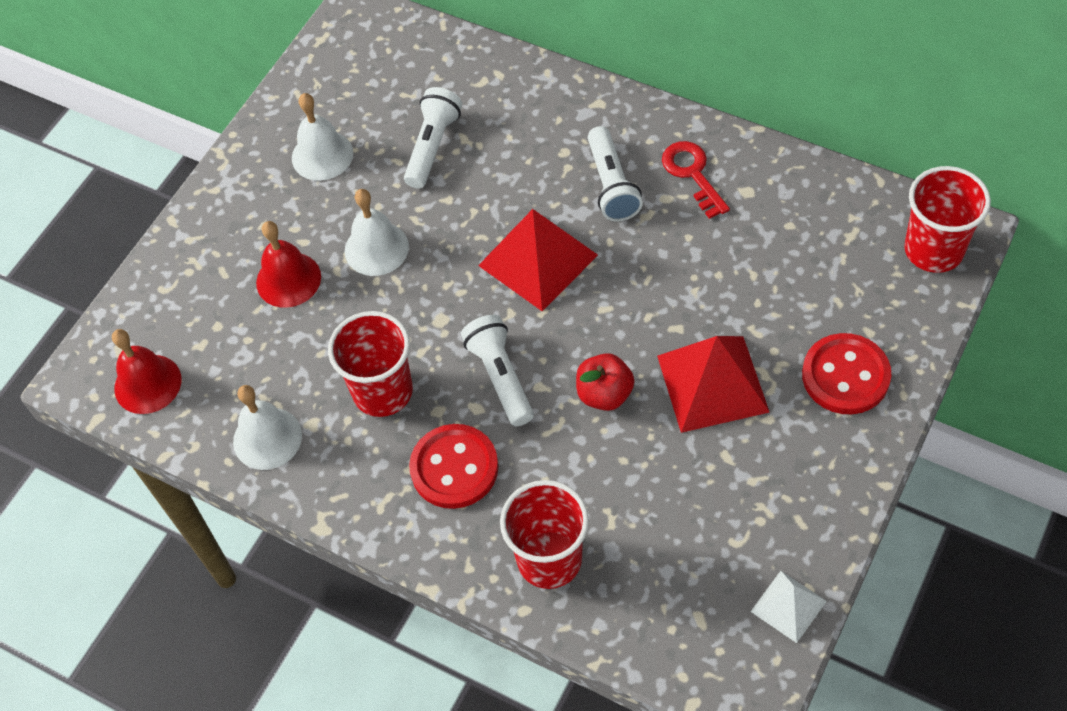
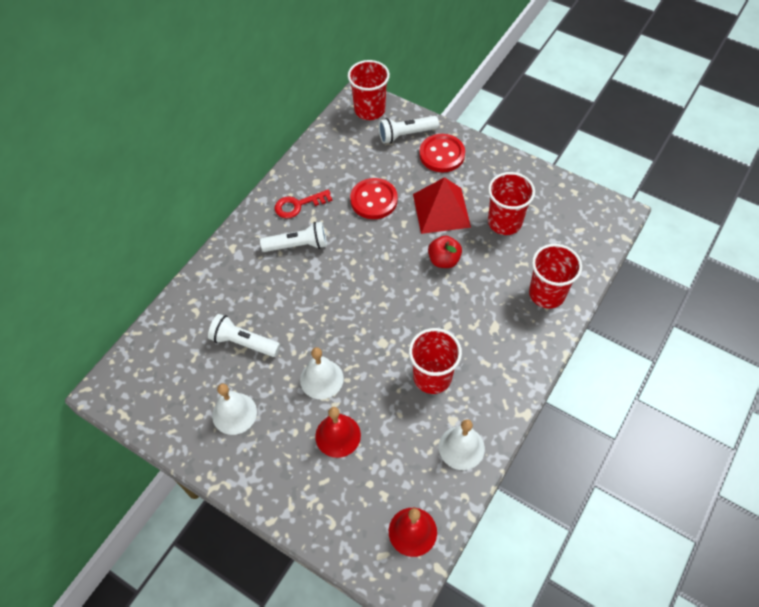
camera: 90 degrees left, 0 degrees up
(454, 468) = (488, 339): red button -> red button (374, 200)
(501, 377) = (427, 311): white flashlight -> white flashlight (406, 134)
(538, 260) = (346, 287): red pyramid -> none
(699, 487) = (504, 222): none -> red cup
(788, 606) = (571, 193): white pyramid -> none

